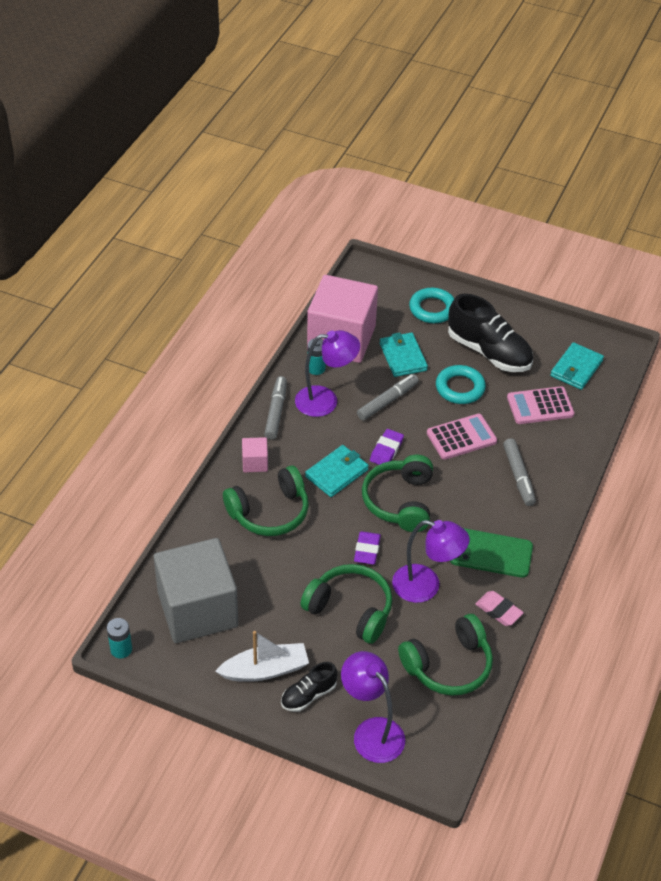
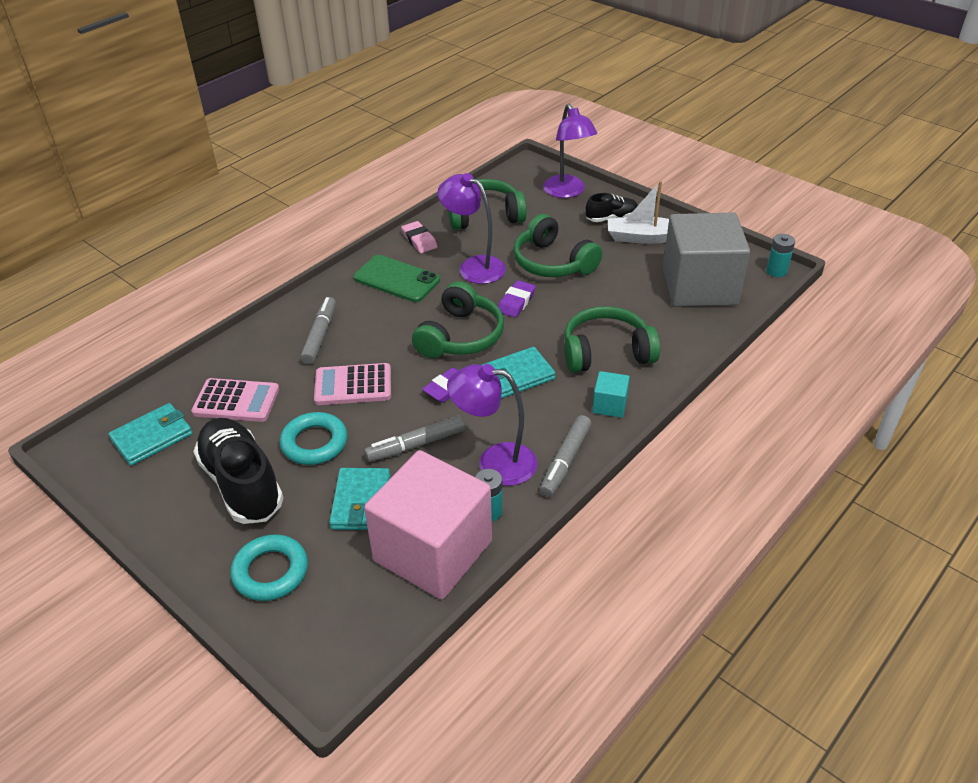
camera: 160 degrees left, 5 degrees down
(255, 463) = (609, 405): pink cube -> turquoise cube

